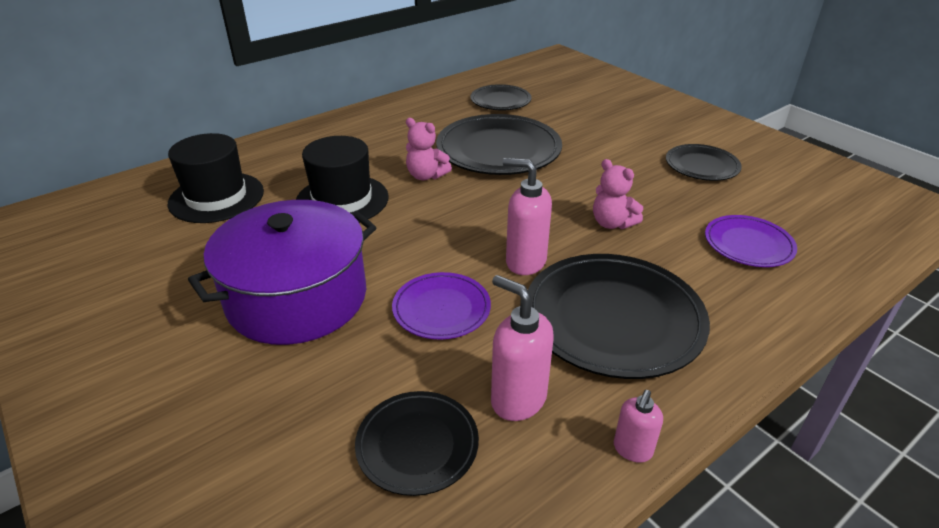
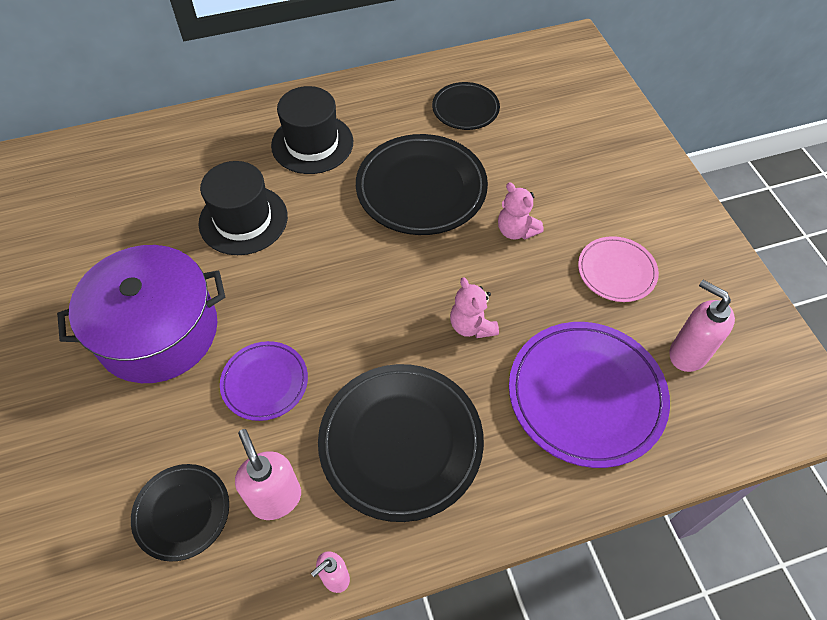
camera: 20 degrees right, 20 degrees up
(216, 197) = (140, 185): black hat -> black hat (312, 143)
(426, 176) = (333, 207): pink teddy bear -> pink teddy bear (516, 230)
(525, 262) = (363, 350): pink soap dispenser -> pink soap dispenser (687, 354)
(701, 166) = (616, 271): black plate -> pink plate
(748, 244) = (586, 395): purple plate -> purple plate, size x1.79

